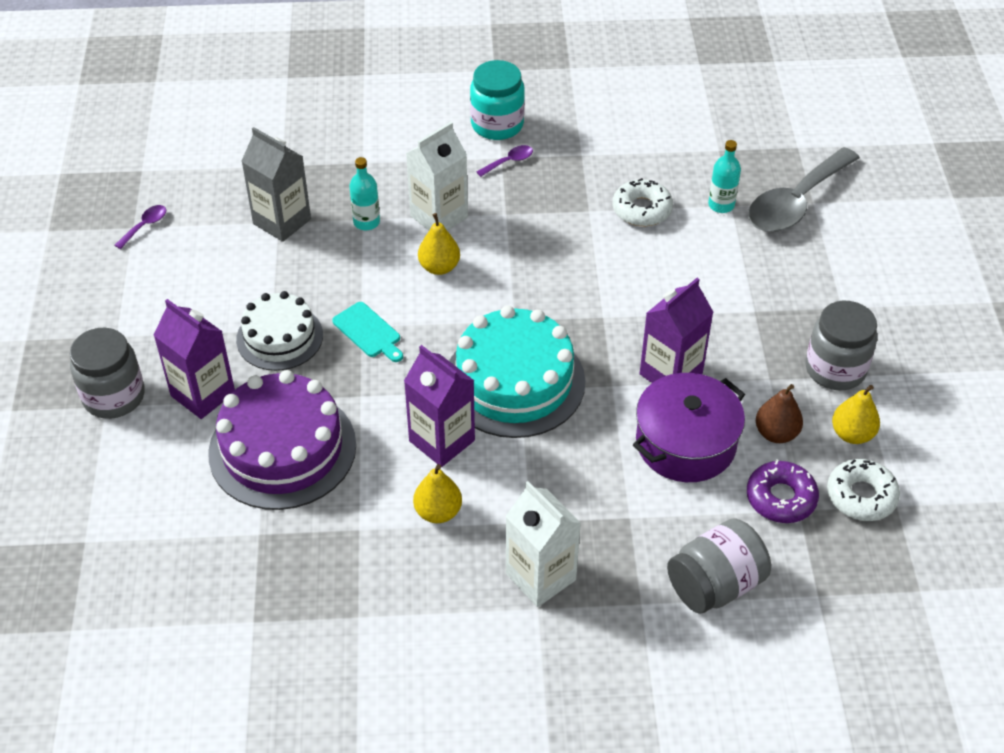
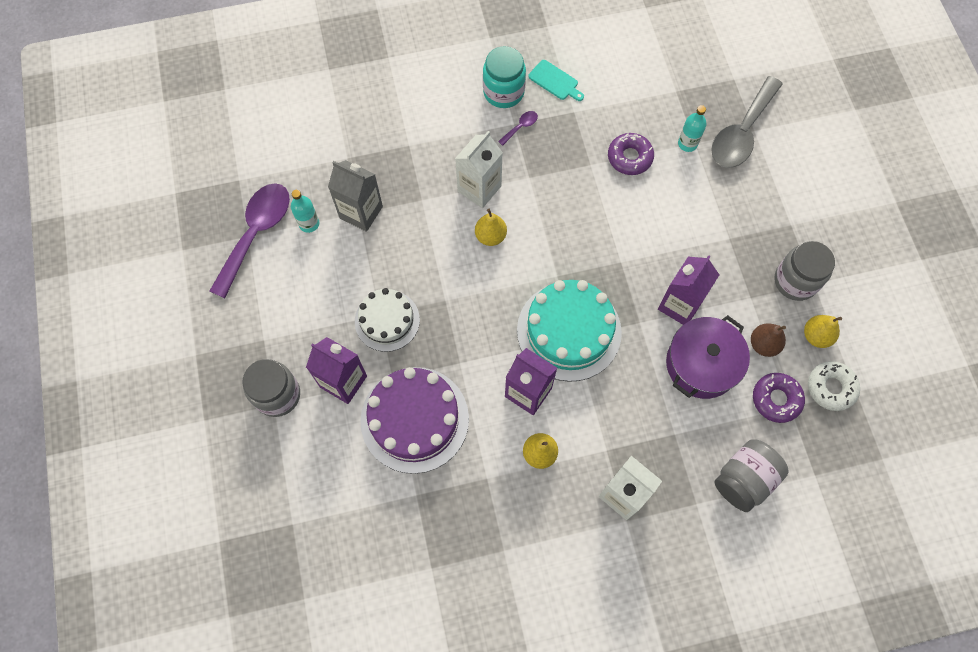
camera: 10 degrees left, 20 degrees up
(145, 226) = (256, 233): purple spoon -> purple spoon, size x2.49
(366, 222) = (426, 202): turquoise bottle -> turquoise bottle (309, 223)
(368, 332) = (452, 304): turquoise cutting board -> turquoise cutting board (555, 81)
(642, 209) = (629, 157): white donut -> purple donut

